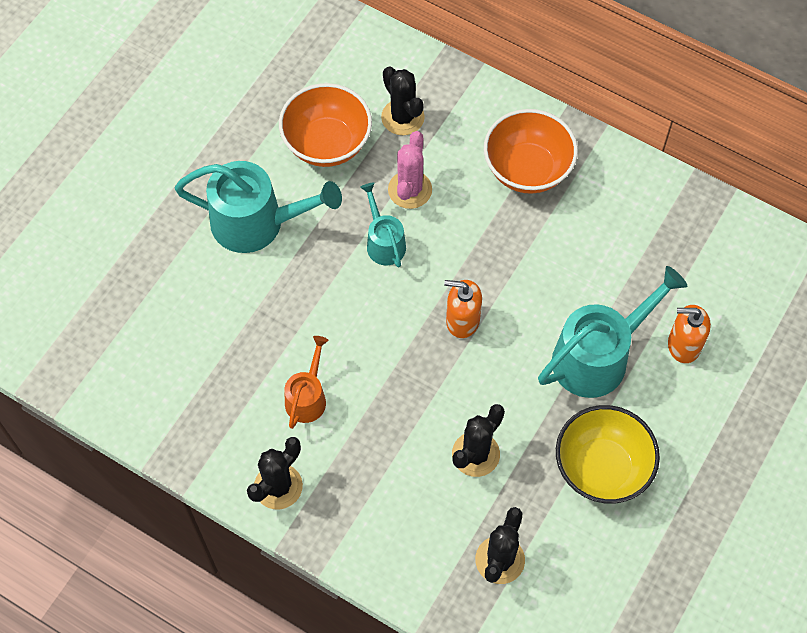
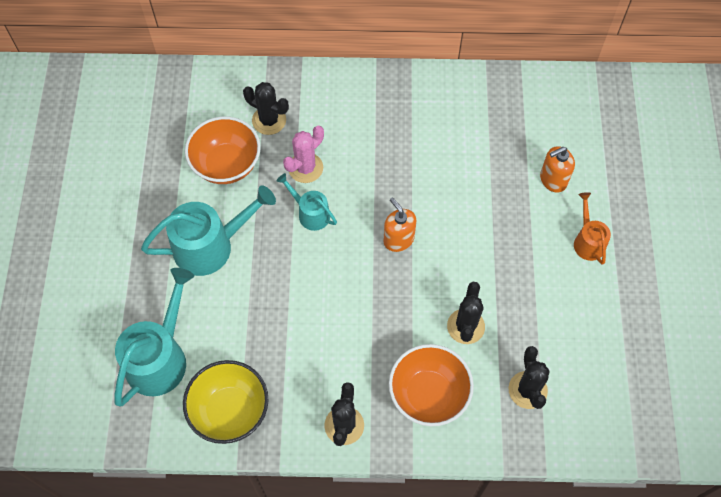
camera: 30 degrees left, 0 degrees up
(307, 397) = (325, 350): orange watering can -> orange watering can (588, 241)
(410, 190) = (305, 168): pink cactus -> pink cactus turned 60 degrees clockwise
(462, 320) = (398, 239): orange soap dispenser -> orange soap dispenser turned 75 degrees clockwise
(527, 169) = (377, 114): orange bowl -> orange bowl (428, 394)
(598, 356) = (503, 216): turquoise watering can -> turquoise watering can (160, 357)
(602, 468) = (553, 290): yellow bowl -> yellow bowl (230, 410)

